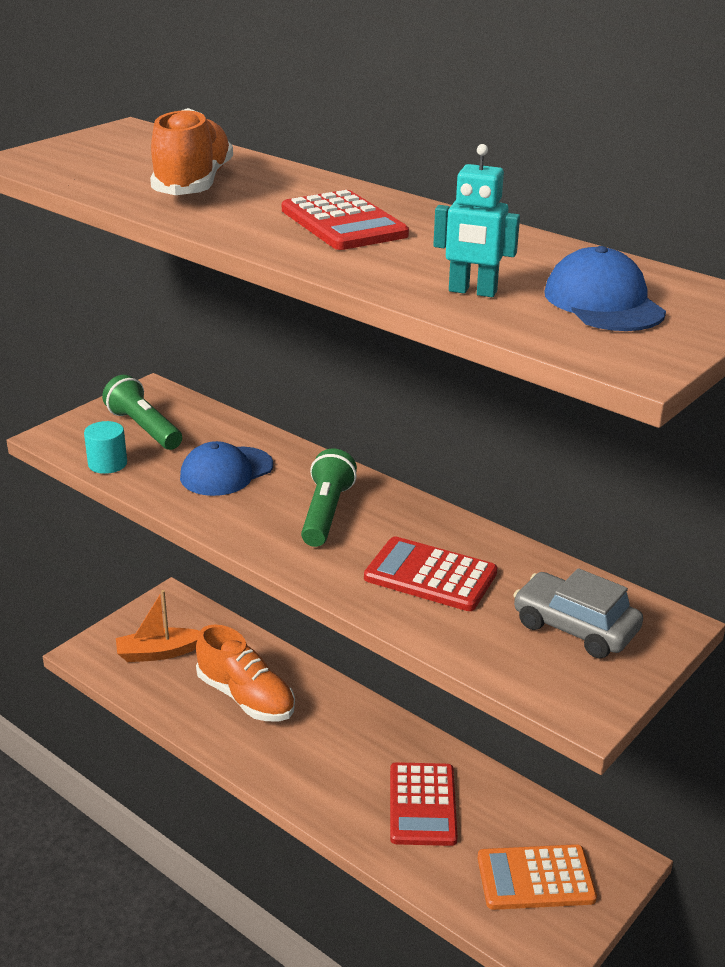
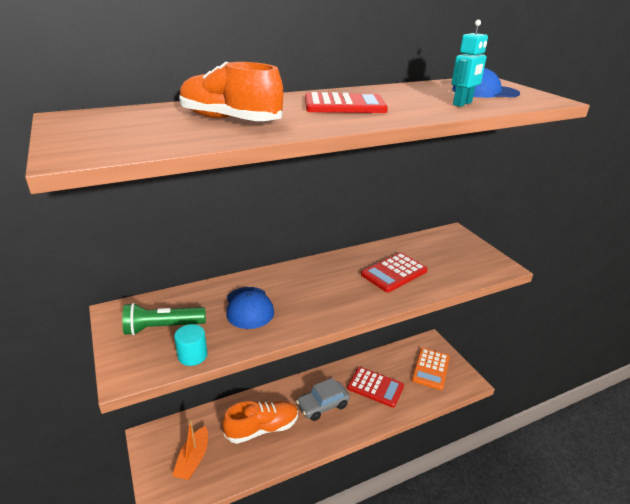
camera: 65 degrees left, 0 degrees up
(326, 513) = (320, 286): green flashlight -> none
(575, 627) = (449, 251): grey car -> grey car (323, 405)

